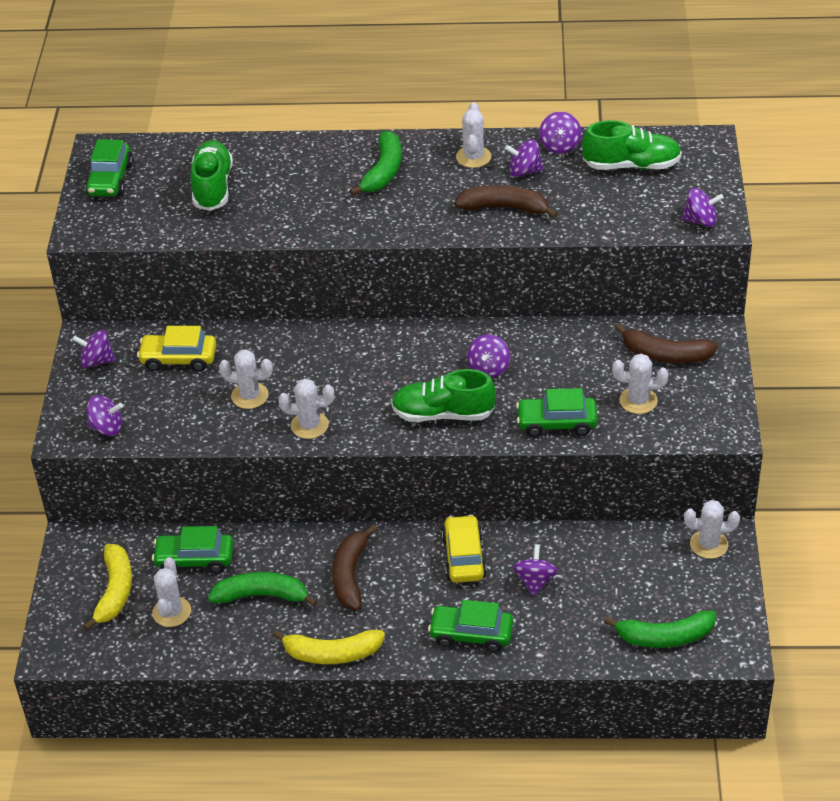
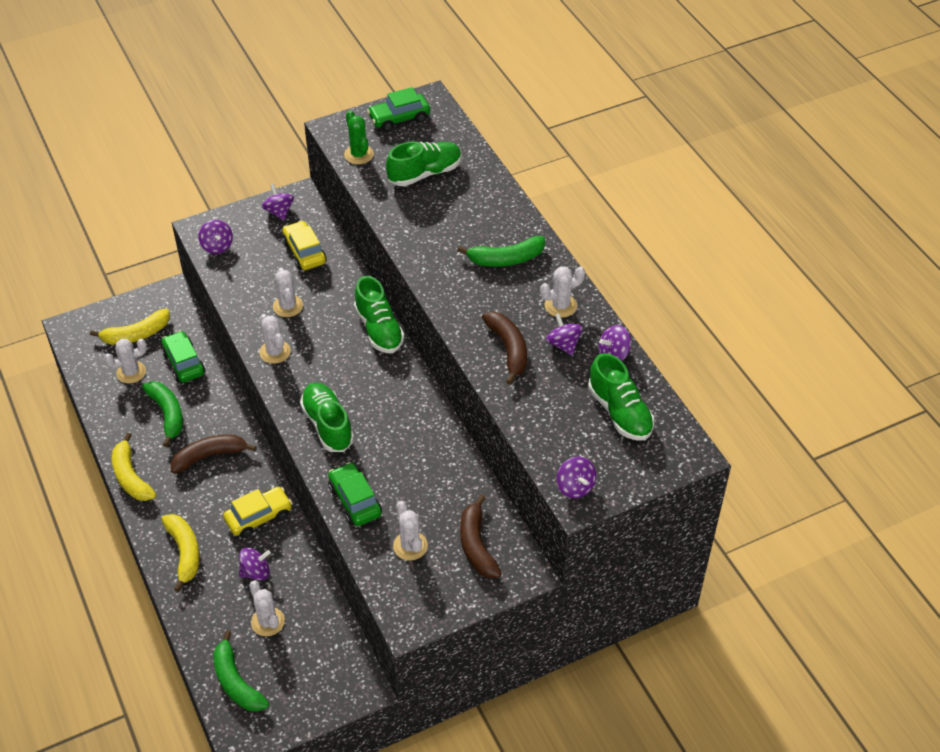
camera: 60 degrees right, 5 degrees up
(139, 225) = (359, 154): none -> green cactus
(339, 336) = (379, 329): none -> green shoe
(471, 634) = (184, 552): green car -> yellow banana
(489, 368) = (394, 433): purple spinning top -> none
(709, 544) = (351, 677): white cactus -> white cactus (268, 622)

